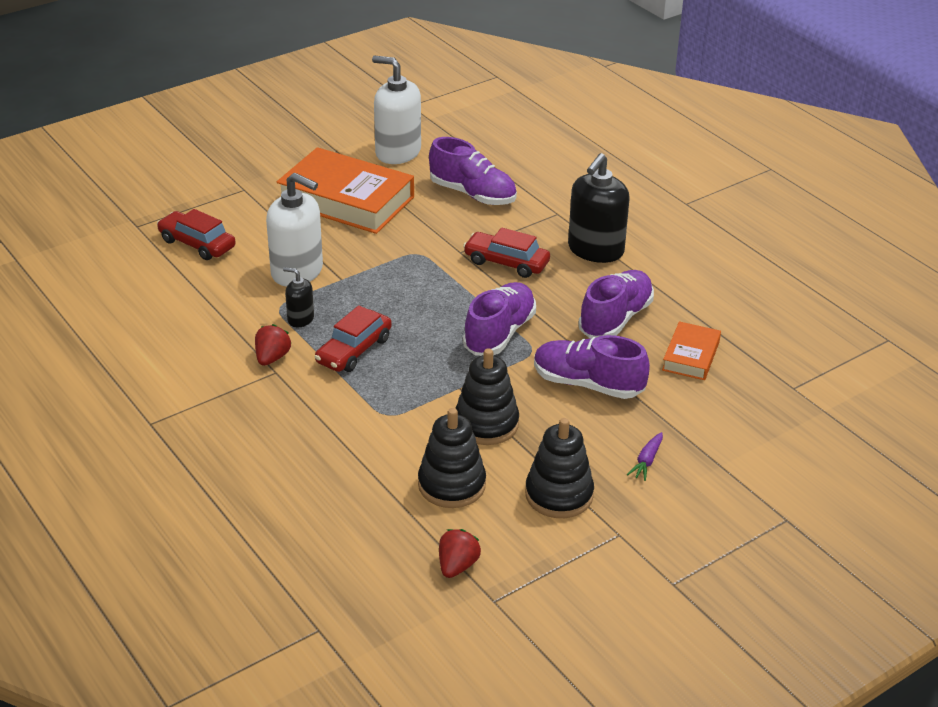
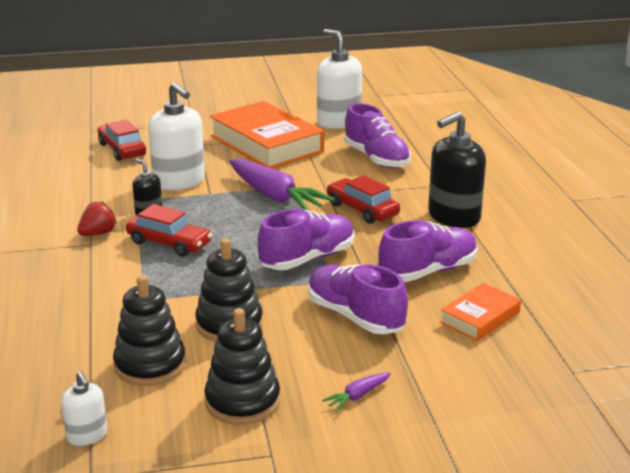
camera: 25 degrees right, 10 degrees down
(354, 350) = (169, 243): red car -> red car turned 120 degrees counterclockwise
(410, 267) = (275, 196): none -> purple carrot
(457, 566) = (87, 435): red strawberry -> white soap dispenser

